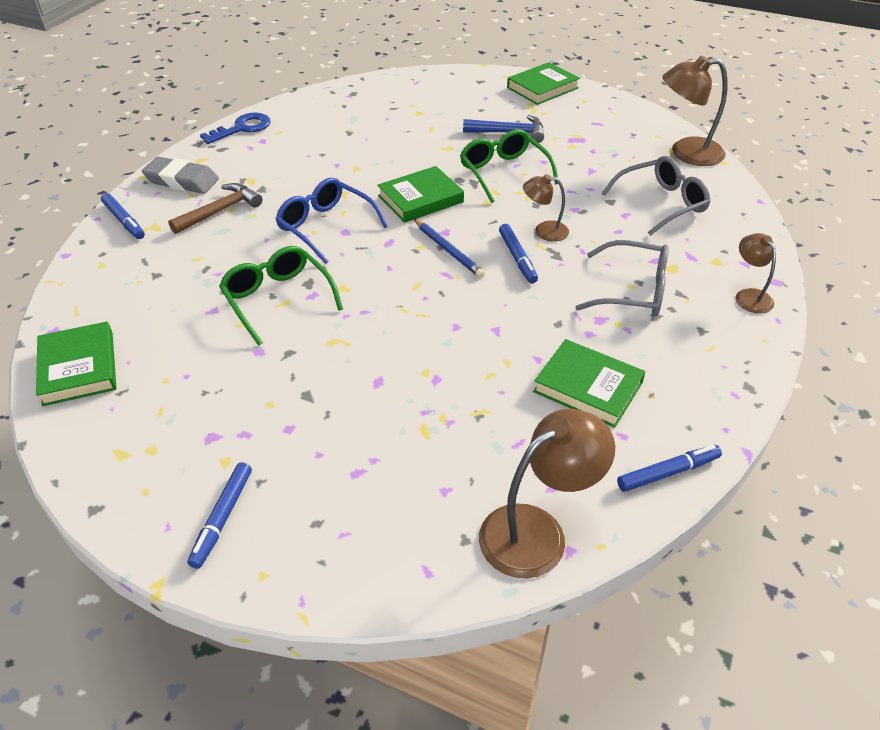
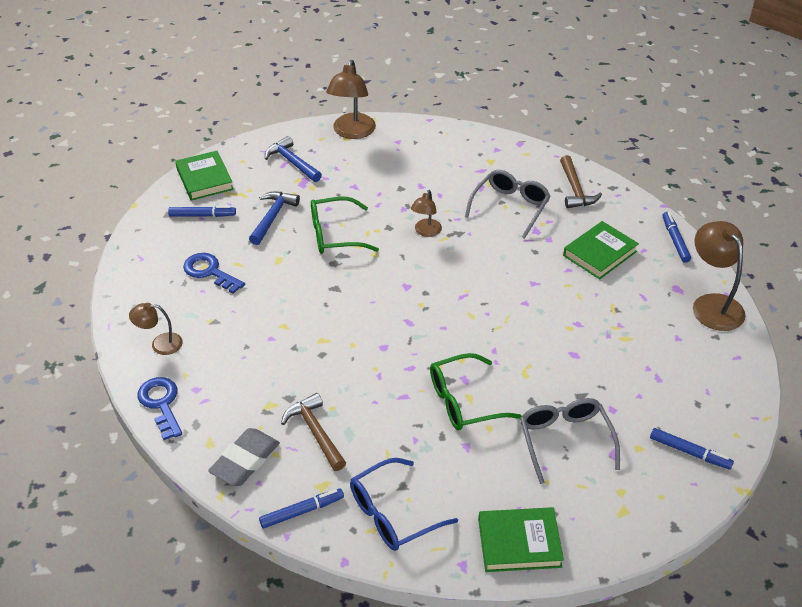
camera: 75 degrees left, 0 degrees up
(325, 226) = (371, 359): blue glasses -> blue glasses (392, 514)
(413, 116) = (209, 272): none -> blue key
(420, 199) = (353, 292): green book -> none
(448, 250) = (432, 289): blue pencil -> none
(517, 258) = (455, 254): blue marker -> blue marker (202, 215)
(603, 127) = (292, 162): none -> blue hammer
(661, 203) = (413, 164): grey glasses -> grey glasses (565, 440)
(714, 347) = (575, 189): none -> brown hammer
(749, 296) = (530, 159): brown lamp -> brown lamp (160, 344)

